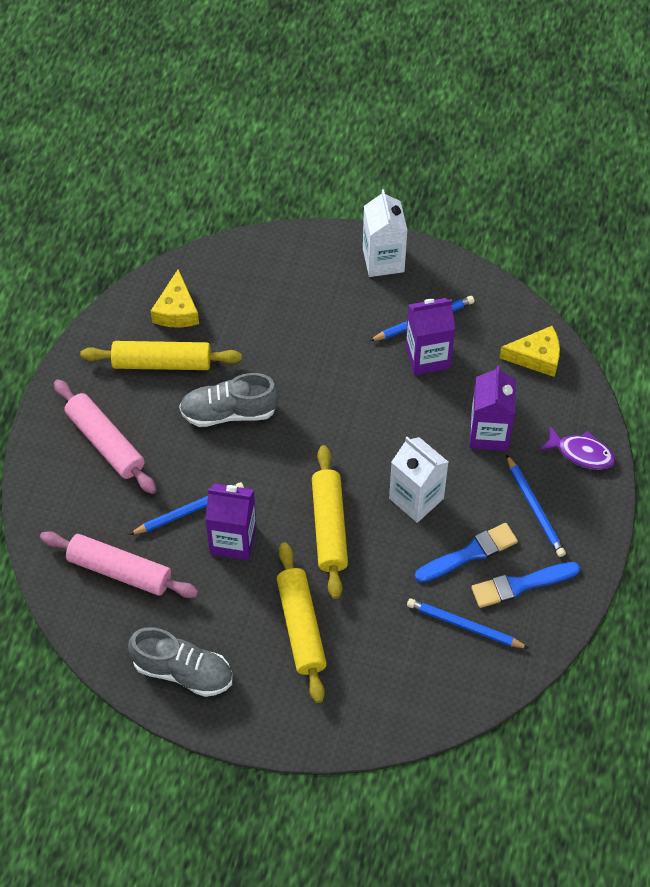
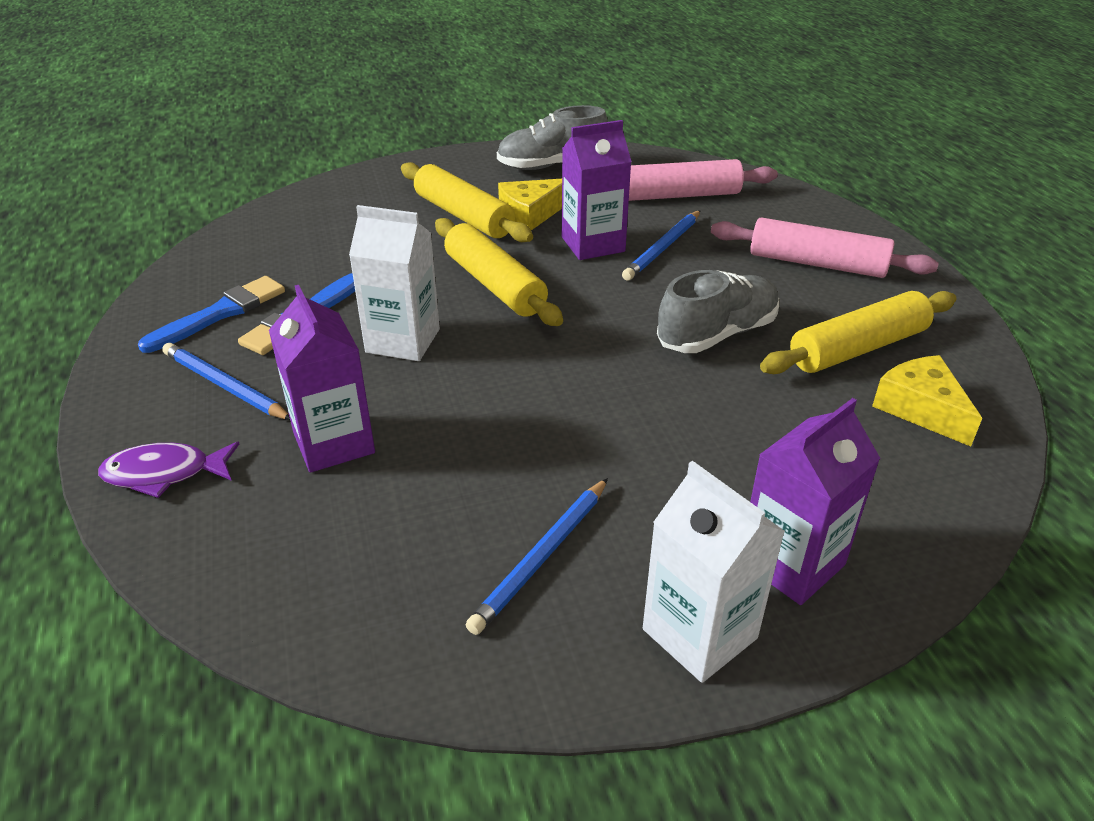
camera: 150 degrees right, 20 degrees down
(427, 357) = (496, 504): purple carton -> purple carton (791, 563)
(465, 625) = (279, 265): blue pencil -> none
(536, 357) = (294, 586): yellow cheese -> yellow cheese (530, 214)

